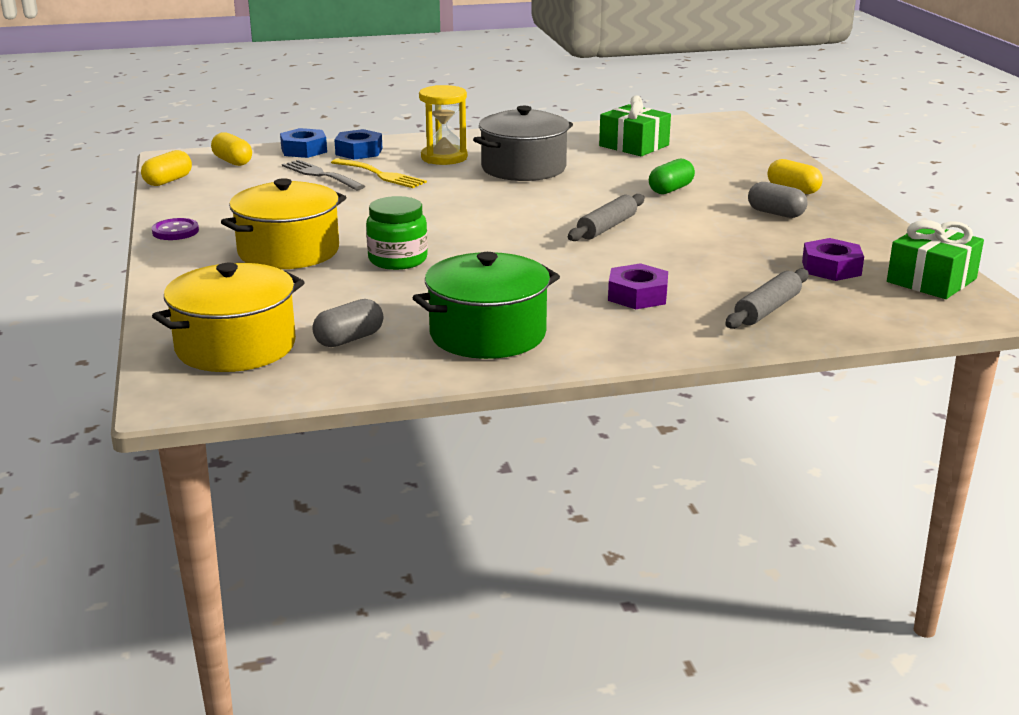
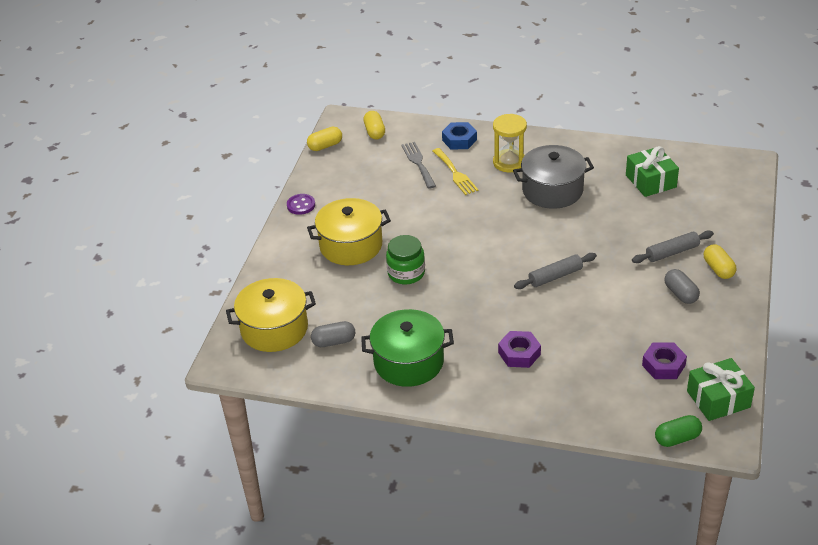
camera: 30 degrees right, 15 degrees up
(304, 150) = (426, 129): blue nut -> none
(671, 189) = (632, 244): green capsule -> green capsule (677, 438)
(767, 309) = (586, 393): grey rolling pin -> grey rolling pin (672, 252)

